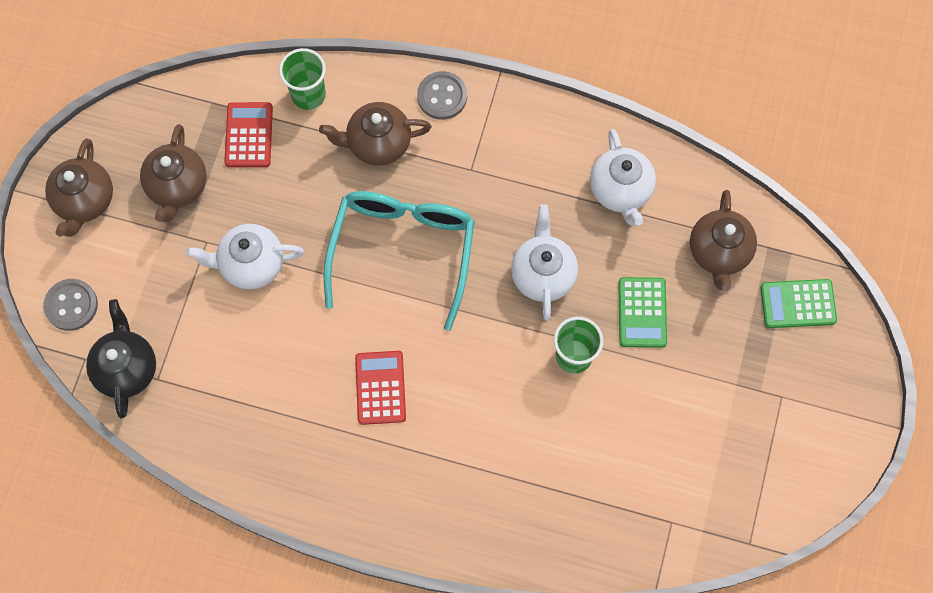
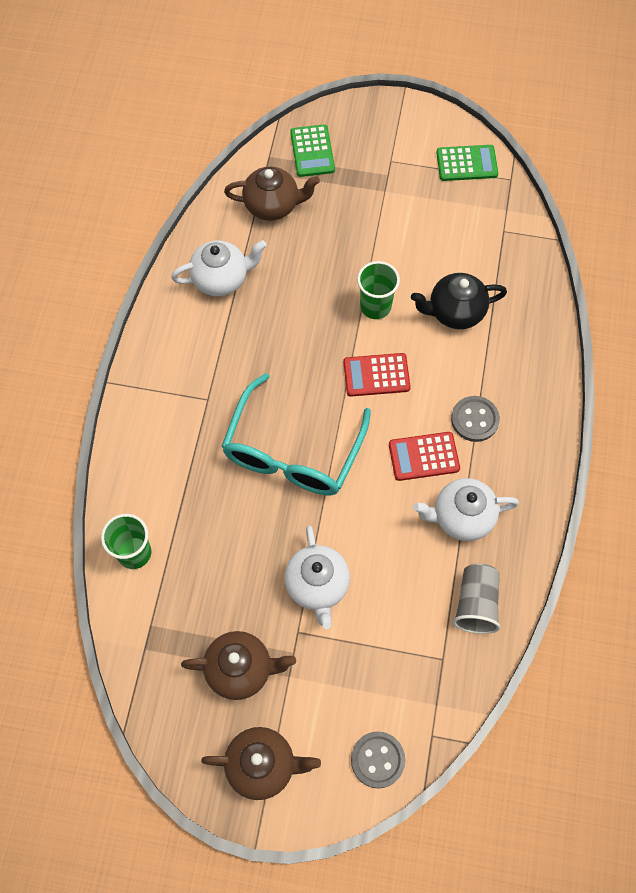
camera: 95 degrees left, 5 degrees down
(127, 368) = (436, 691): black teapot -> black teapot (455, 312)
(209, 420) = (476, 604): none -> grey cup
(249, 135) = (180, 606): red calculator -> red calculator (376, 375)
(378, 143) = (184, 482): brown teapot -> none
(402, 252) = (293, 450): turquoise glasses -> turquoise glasses turned 75 degrees counterclockwise
(442, 96) = (133, 430): grey button -> grey button (474, 419)
(543, 274) = (304, 334): white teapot -> white teapot (461, 517)
(642, 312) = (331, 258): green calculator -> green calculator (466, 163)

